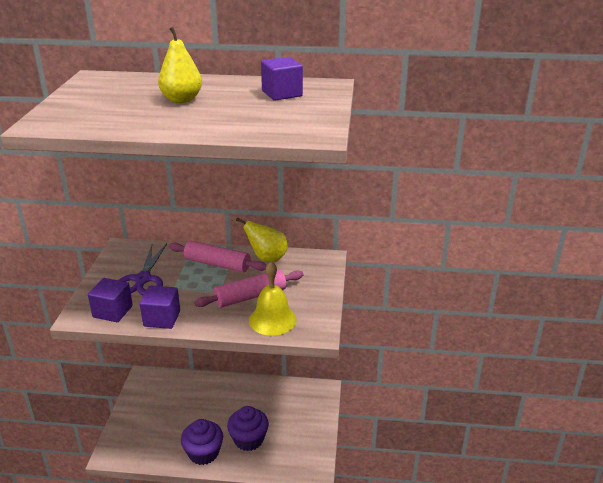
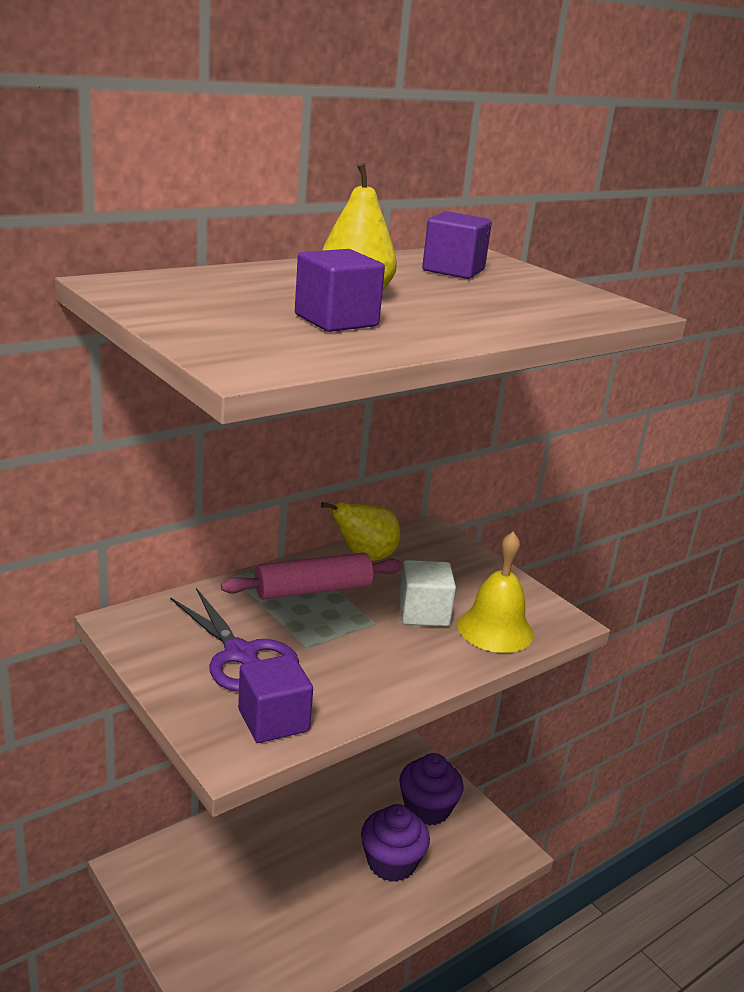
camera: 45 degrees left, 5 degrees down
(162, 319) = (361, 694): purple cube -> purple cube (336, 320)
(203, 453) = (356, 918): purple cupcake -> purple cupcake (427, 808)
(250, 296) = (423, 613): pink rolling pin -> white cube

